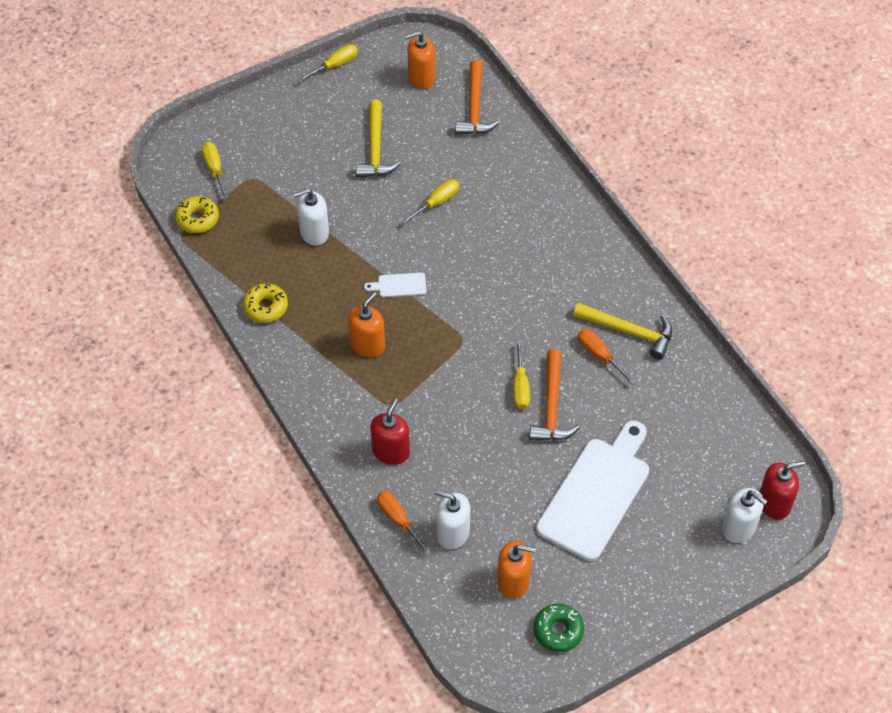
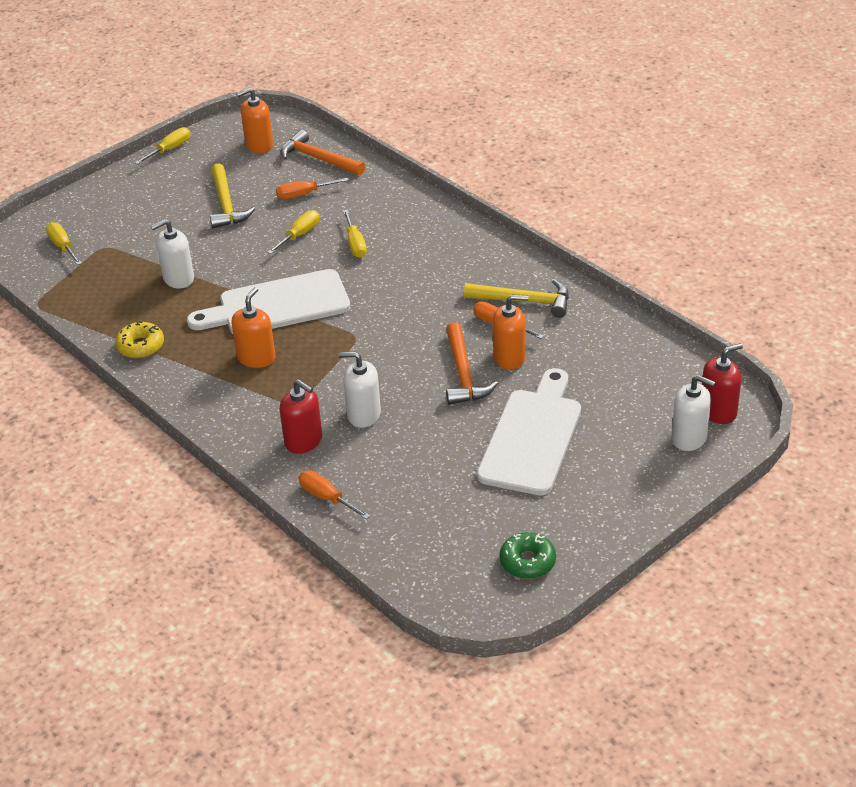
camera: 10 degrees left, 15 degrees down
(197, 219) = (52, 288): yellow donut -> none
(391, 451) = (303, 441): red soap dispenser -> red soap dispenser turned 120 degrees clockwise
(399, 285) = (277, 305): white cutting board -> white cutting board, size x2.45
(451, 151) = (304, 194): none -> orange screwdriver
(452, 533) = (389, 498): white soap dispenser -> white soap dispenser (363, 414)
(474, 108) = (318, 159): orange hammer -> orange hammer turned 135 degrees clockwise
(513, 581) = (466, 528): orange soap dispenser -> orange soap dispenser (509, 357)
(520, 386) = (426, 364): yellow screwdriver -> yellow screwdriver (355, 244)

